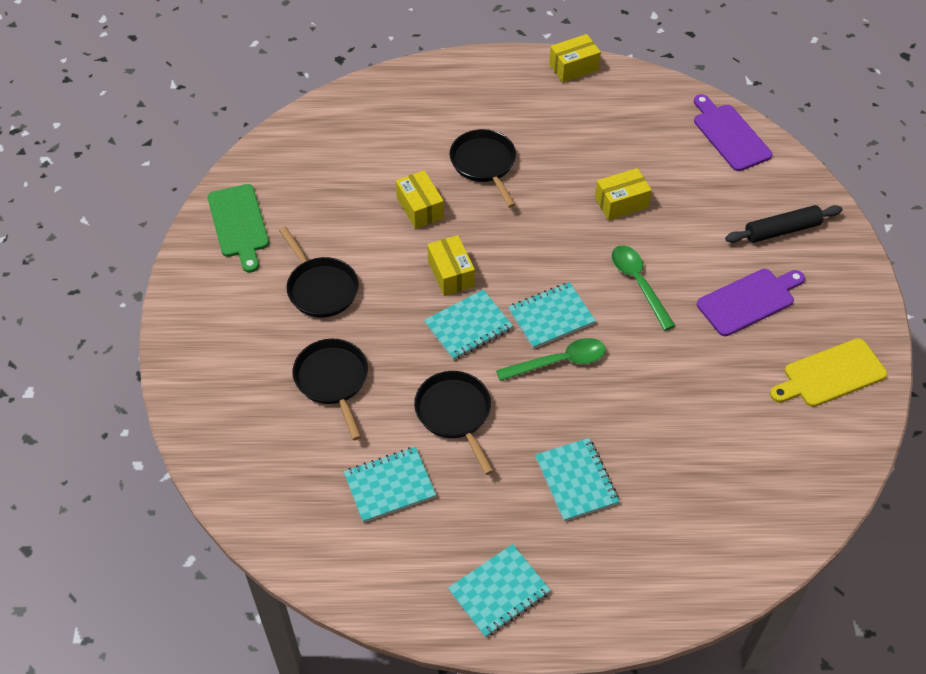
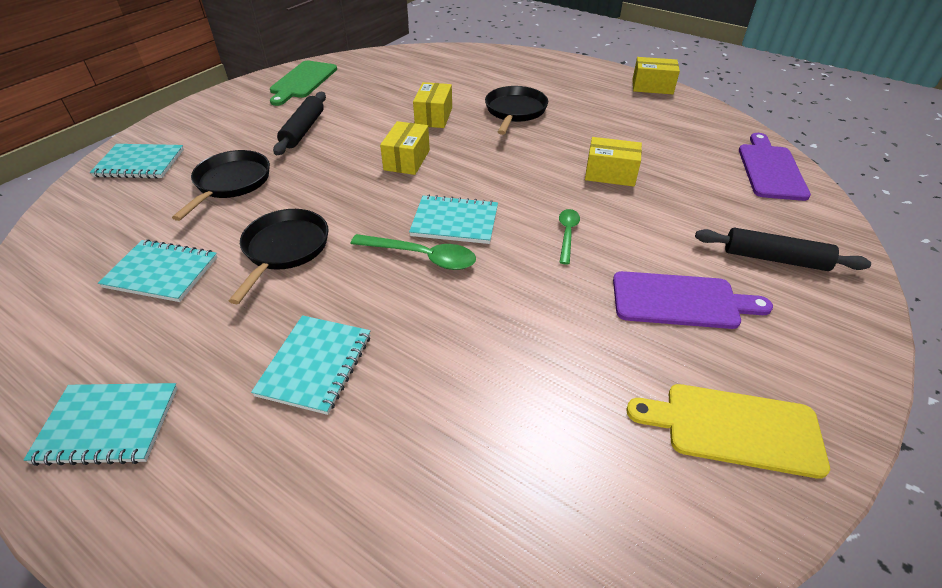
camera: 35 degrees right, 10 degrees down
(320, 288) = (303, 130): black pan -> black rolling pin
(468, 326) = (376, 197): turquoise notebook -> turquoise notebook (140, 163)
(638, 283) = (567, 234): green spoon -> green spoon, size x0.64

